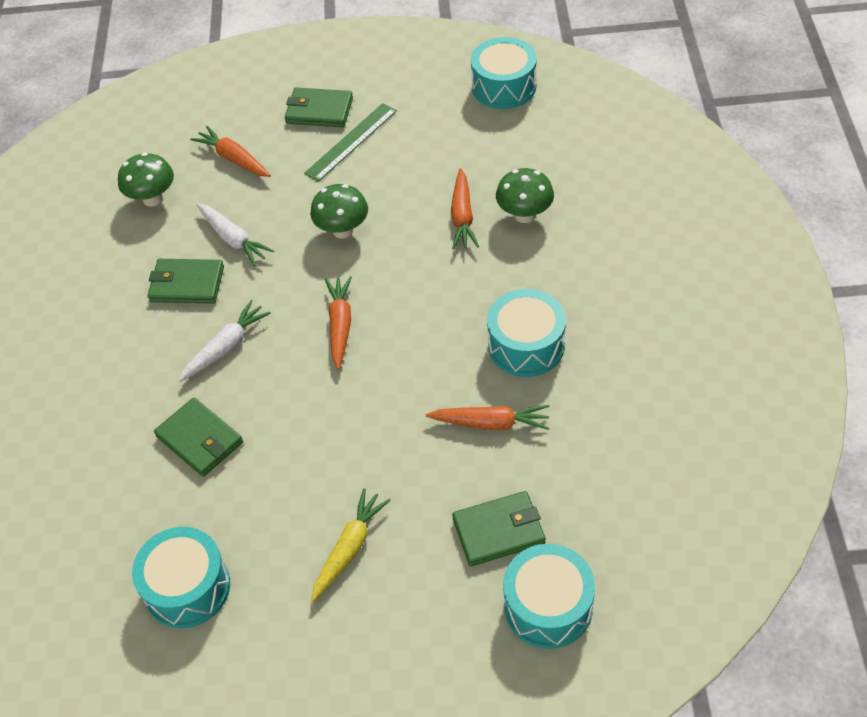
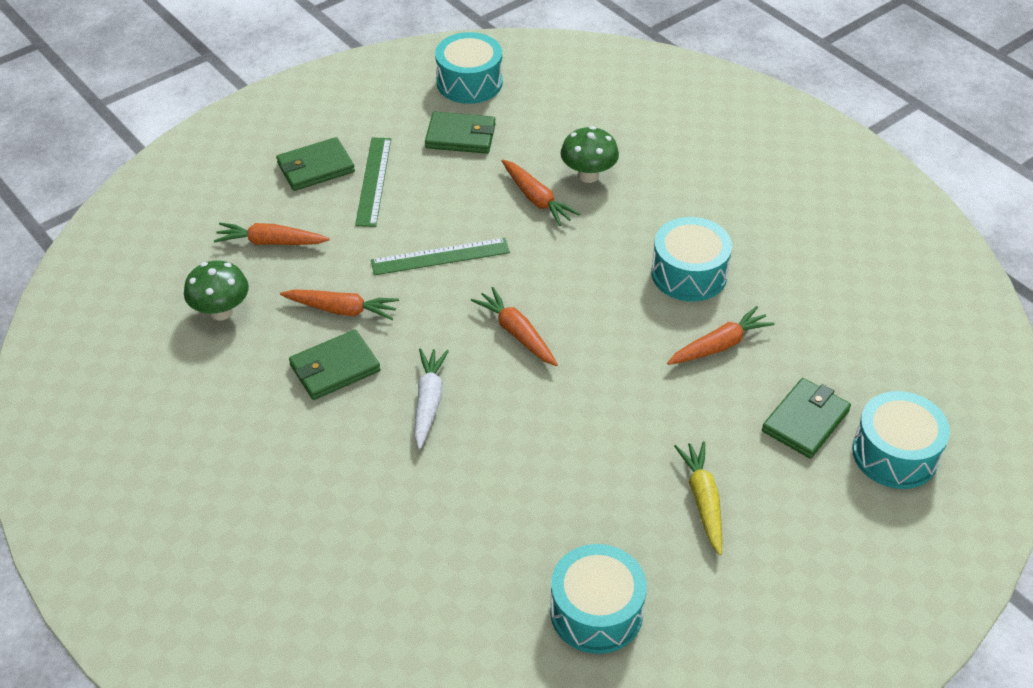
camera: 40 degrees left, 5 degrees down
(200, 439) = (483, 489): green wallet -> green wallet (461, 136)
(233, 239) = (342, 310): white carrot -> orange carrot
(342, 230) = (440, 256): green mushroom -> green ruler

